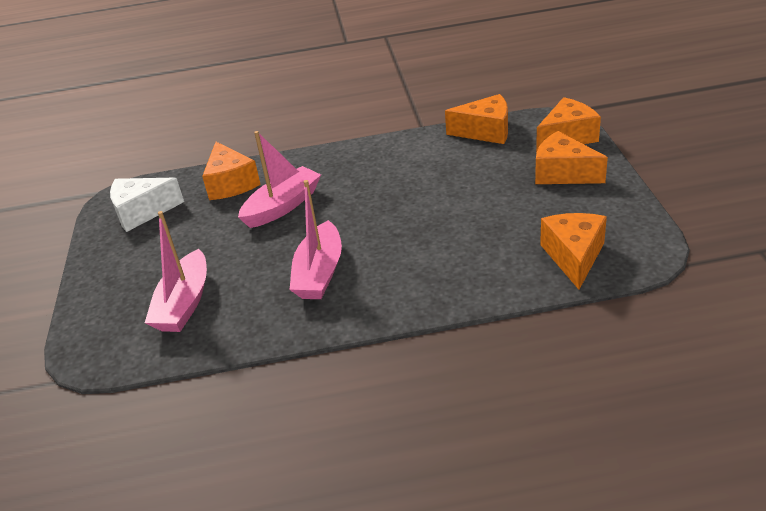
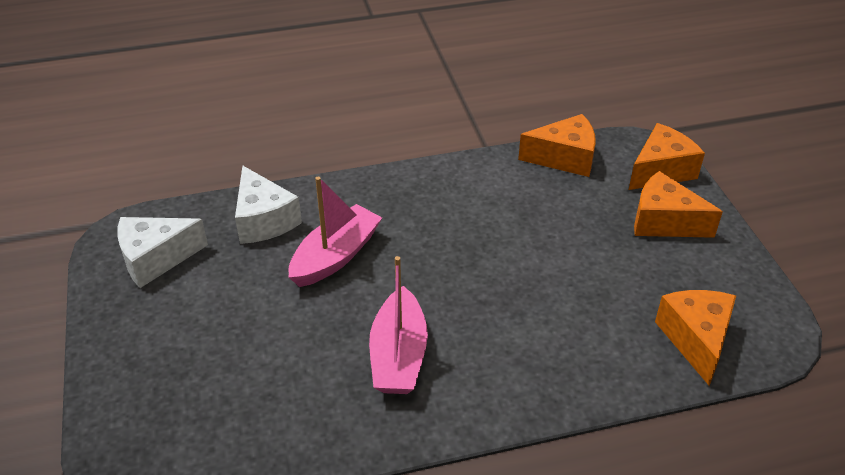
camera: 10 degrees left, 5 degrees up
(184, 303) = (235, 398): pink boat -> none
(231, 184) = (264, 220): orange cheese -> white cheese

